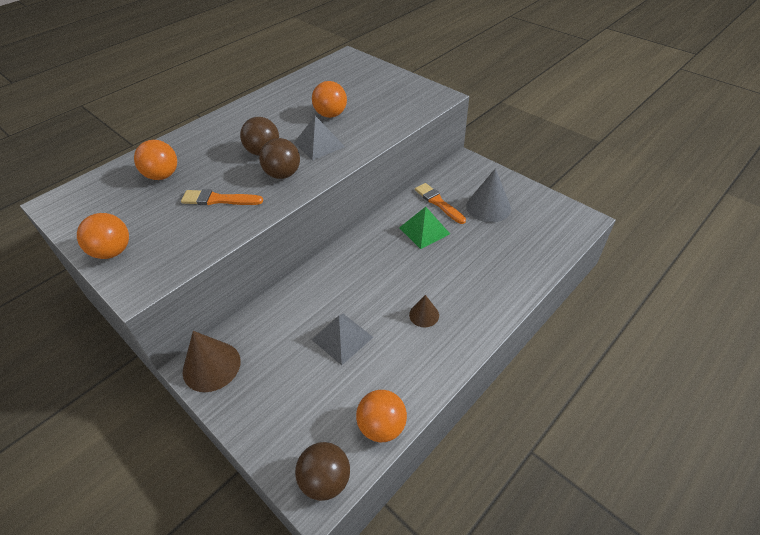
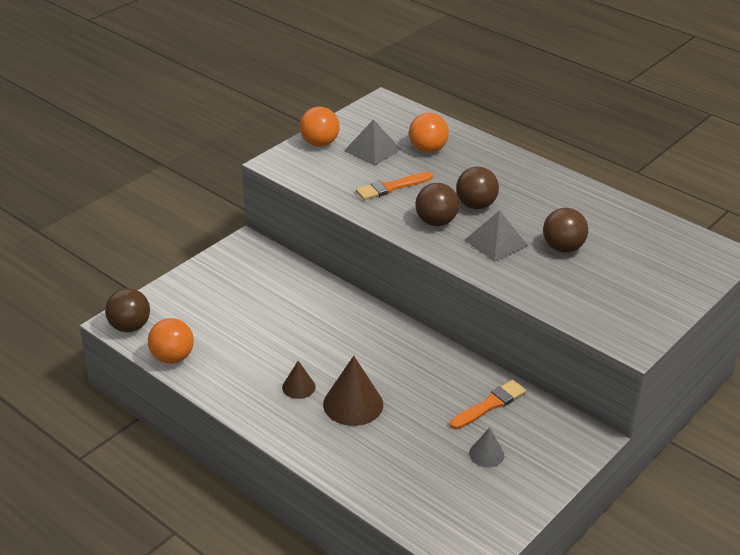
camera: 85 degrees right, 10 degrees down
(211, 366) = (246, 253): brown cone -> brown cone (353, 404)
(219, 199) = (391, 187): orange brush -> orange brush turned 120 degrees counterclockwise
(331, 115) = (562, 248): orange ball -> brown ball
(342, 338) = (271, 329): grey pyramid -> grey pyramid (372, 150)
(424, 230) = (433, 390): green pyramid -> none
(488, 207) = (486, 454): grey cone -> grey cone, size x0.56

